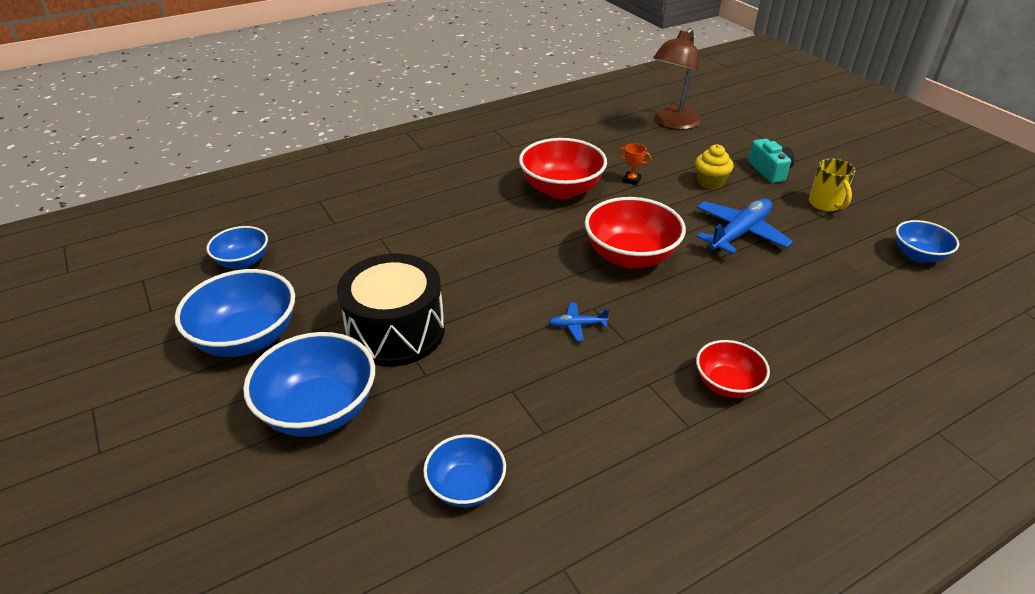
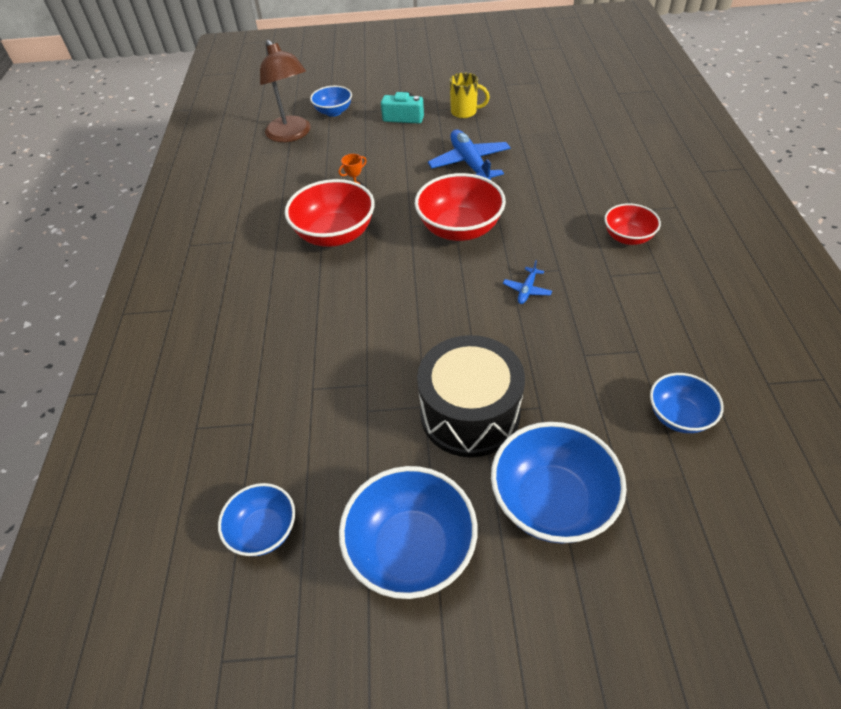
camera: 60 degrees left, 10 degrees up
(710, 182) = (394, 150): yellow cupcake -> none
(918, 255) = (545, 103): blue bowl -> blue bowl (333, 112)

